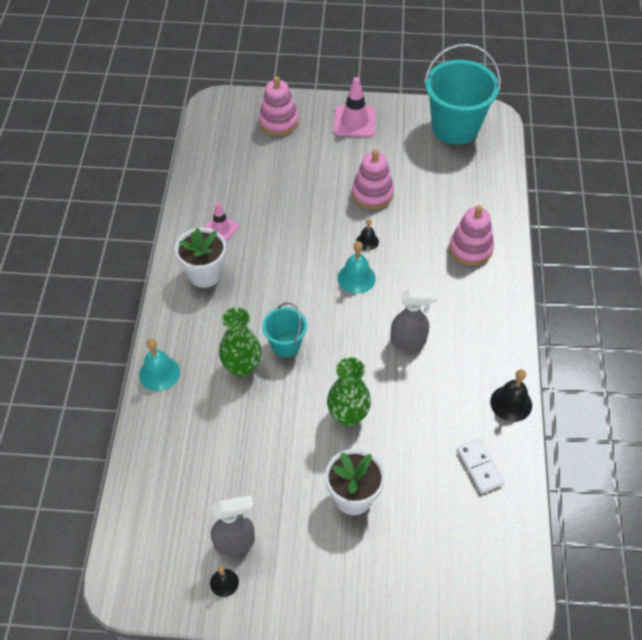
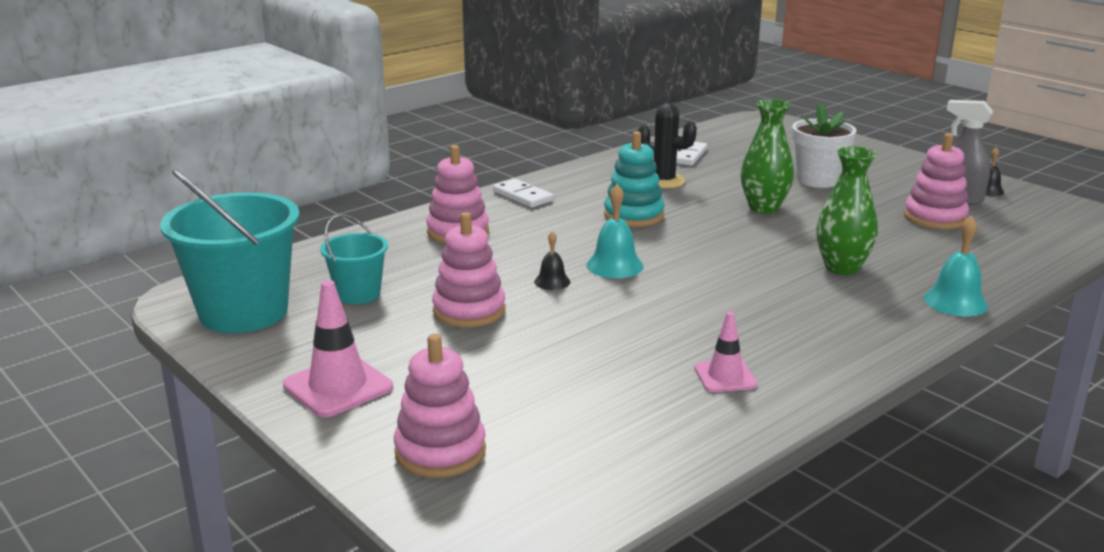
camera: 135 degrees left, 30 degrees down
(205, 274) = (805, 347): white flower pot -> none
(233, 490) = (935, 218): none -> pink stacking toy
(285, 345) = (769, 261): turquoise bucket -> turquoise bucket (358, 294)
(408, 341) = (633, 215): grey spray bottle -> turquoise stacking toy
(445, 406) = (664, 181): none -> black cactus
(495, 314) = (523, 196): none -> white domino
(511, 403) = (606, 164): black bell -> none

